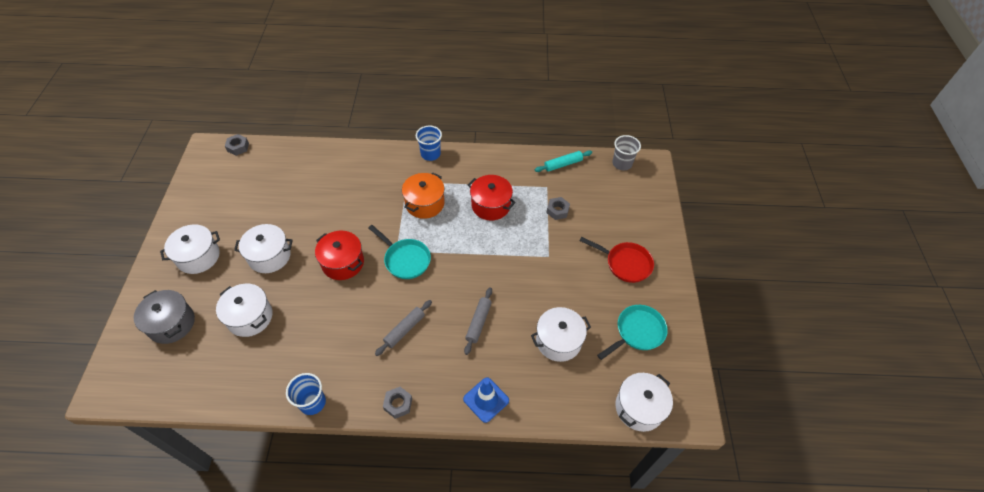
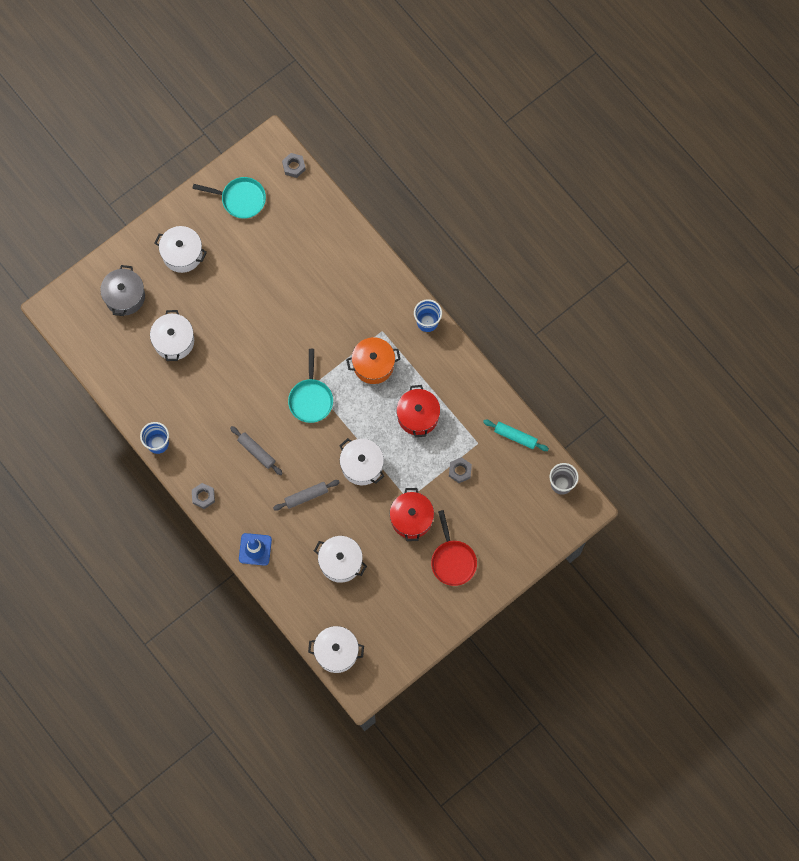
camera: 50 degrees right, 20 degrees up
(269, 256) = (227, 301): white pot -> white pot (362, 465)
(343, 263) = (268, 358): red pot -> red pot (411, 518)
(404, 330) = (256, 451): grey rolling pin -> grey rolling pin turned 45 degrees clockwise
(637, 332) = (396, 611): turquoise pan -> turquoise pan (240, 199)

